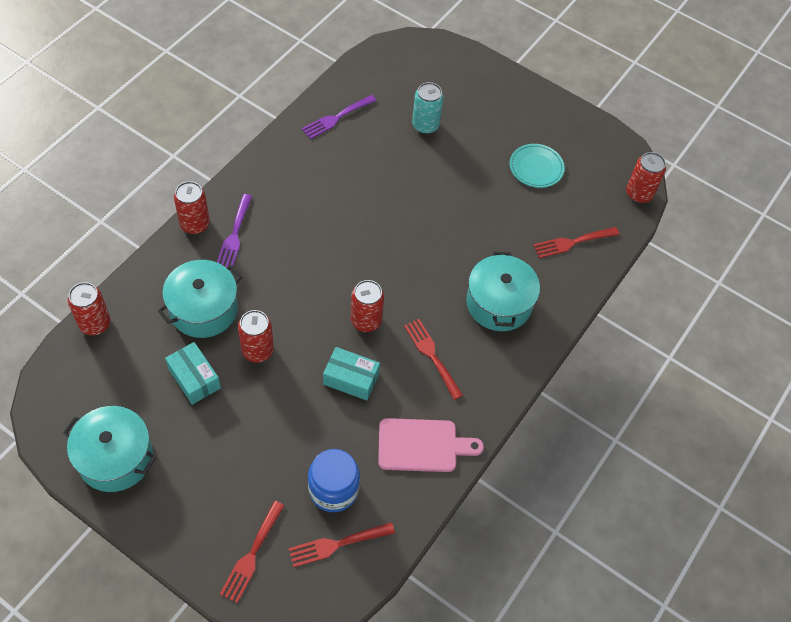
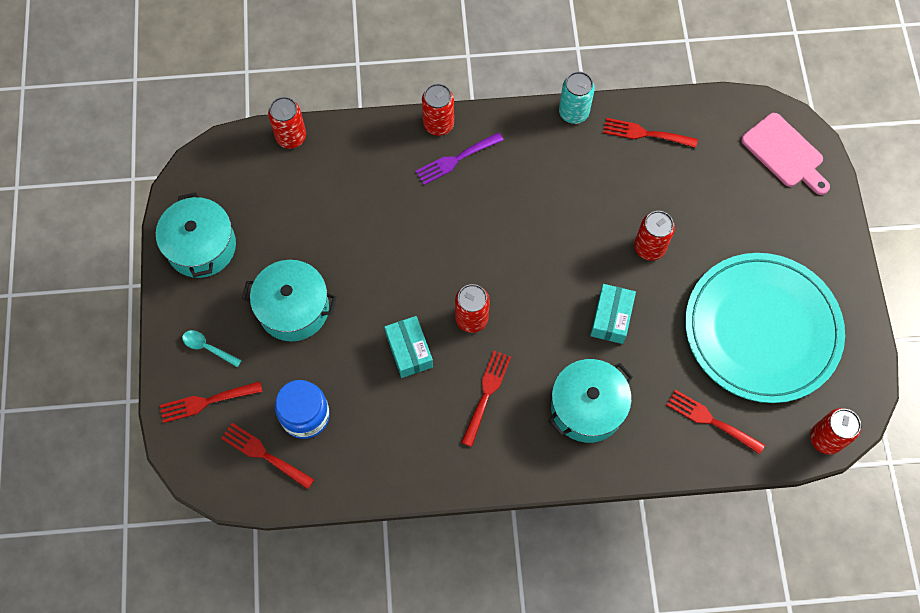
camera: 55 degrees right, 10 degrees up
(194, 378) = (308, 241): turquoise box -> turquoise box (611, 318)
(203, 309) = (371, 196): turquoise pot -> turquoise pot (293, 308)
(207, 519) = (208, 348): none -> turquoise spoon
(258, 350) = (371, 264): red can -> red can (649, 247)
(336, 118) = (645, 134): purple fork -> red fork
(422, 445) = (399, 451): pink cutting board -> pink cutting board (785, 153)
(425, 125) = (711, 206): turquoise can -> turquoise can (573, 112)
(536, 167) = (762, 329): turquoise plate -> turquoise plate, size x2.43

